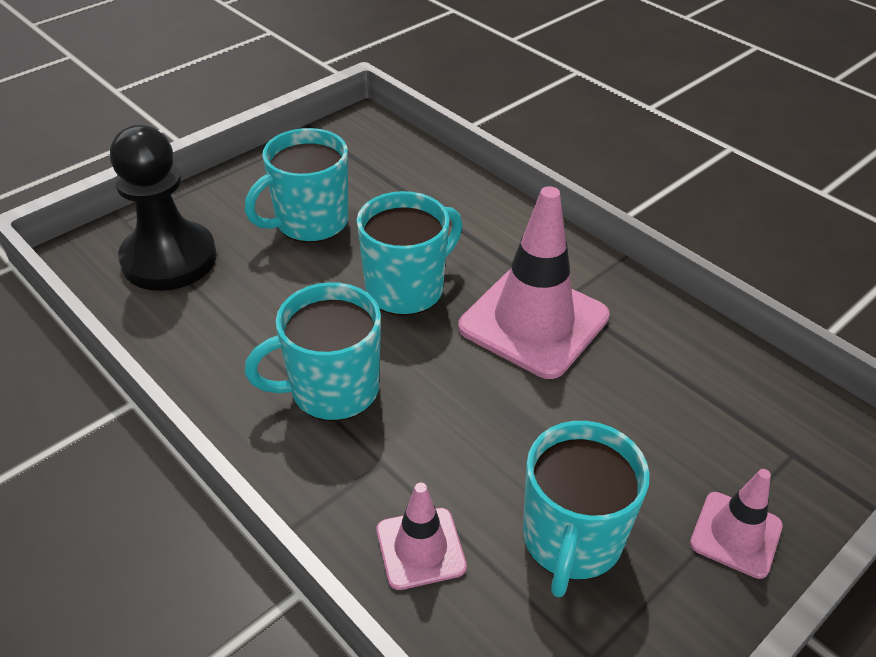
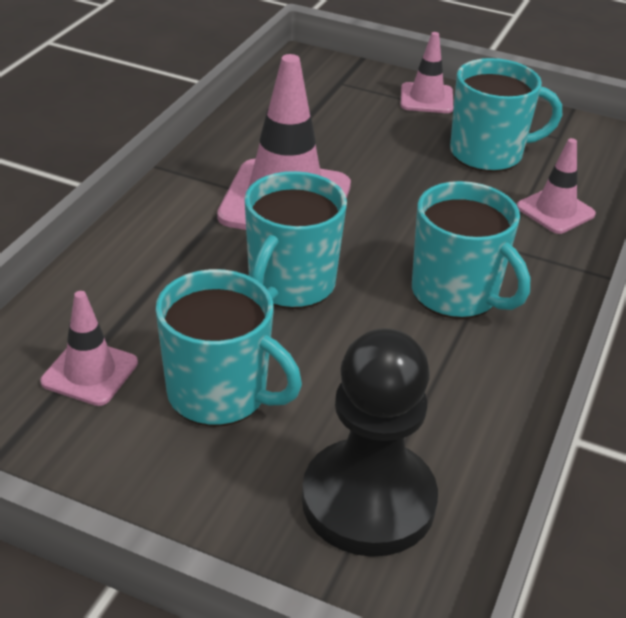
camera: 115 degrees left, 5 degrees down
(369, 175) = (90, 372): none -> pink traffic cone
(407, 288) = (290, 285): turquoise mug -> turquoise mug turned 90 degrees counterclockwise

